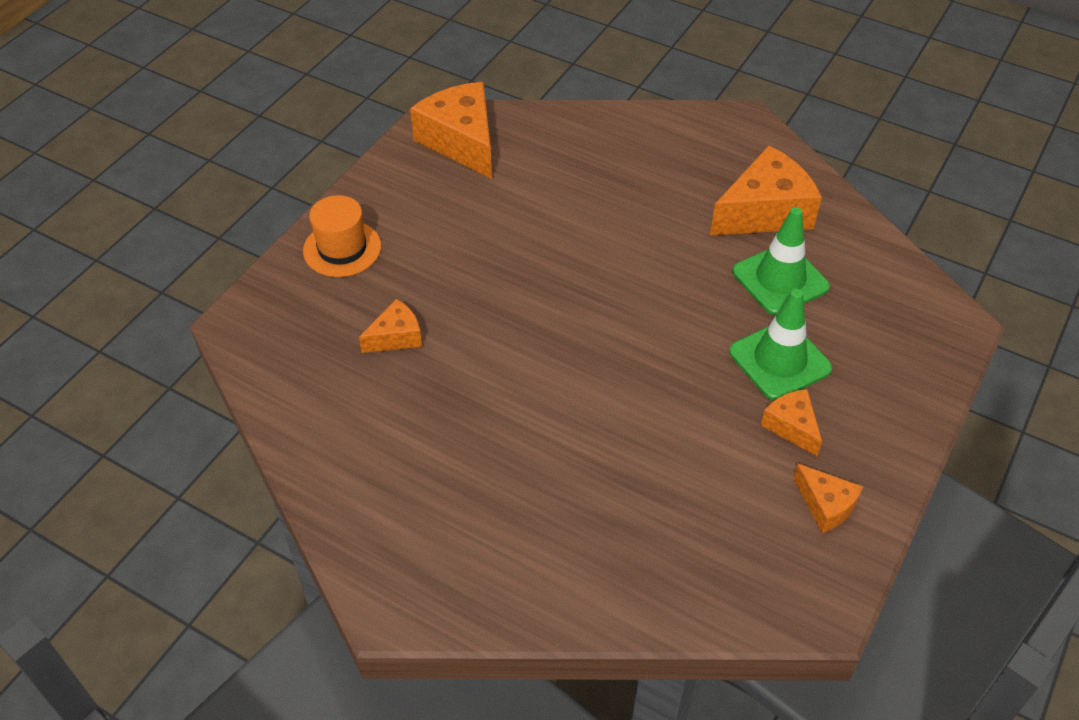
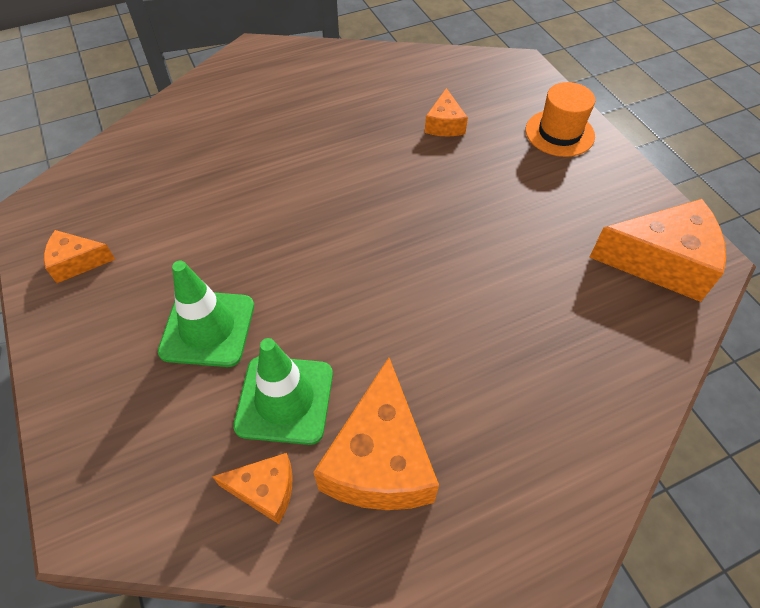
camera: 125 degrees right, 5 degrees up
(791, 426) = (149, 290): orange cheese -> orange cheese (265, 490)

